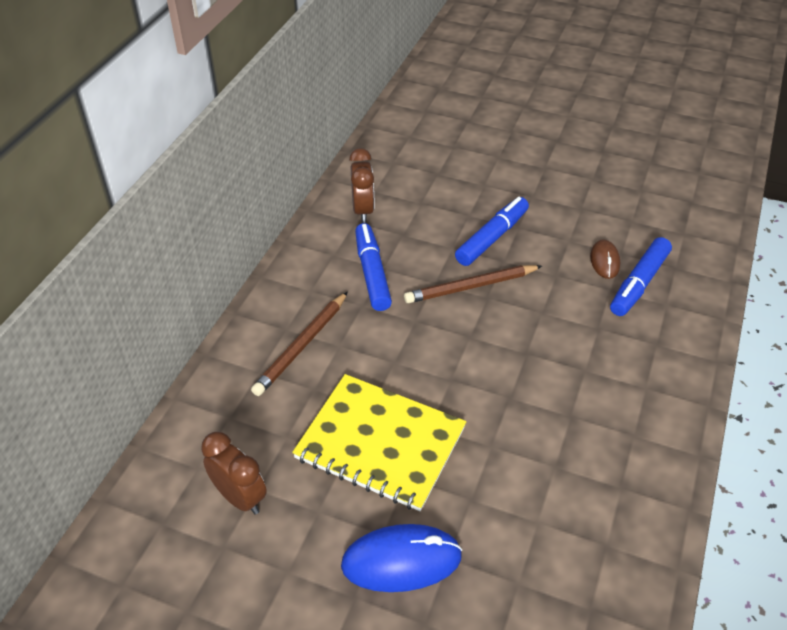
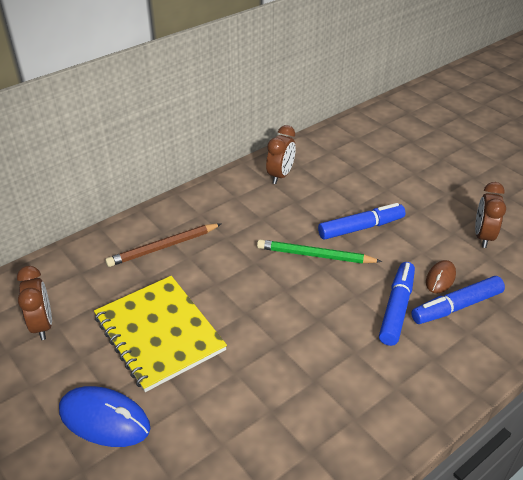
camera: 30 degrees right, 5 degrees down
(372, 273) = (251, 219): blue marker -> blue marker (397, 308)
(470, 286) = (315, 255): brown pencil -> green pencil
(610, 201) = (483, 236): none -> brown clock

